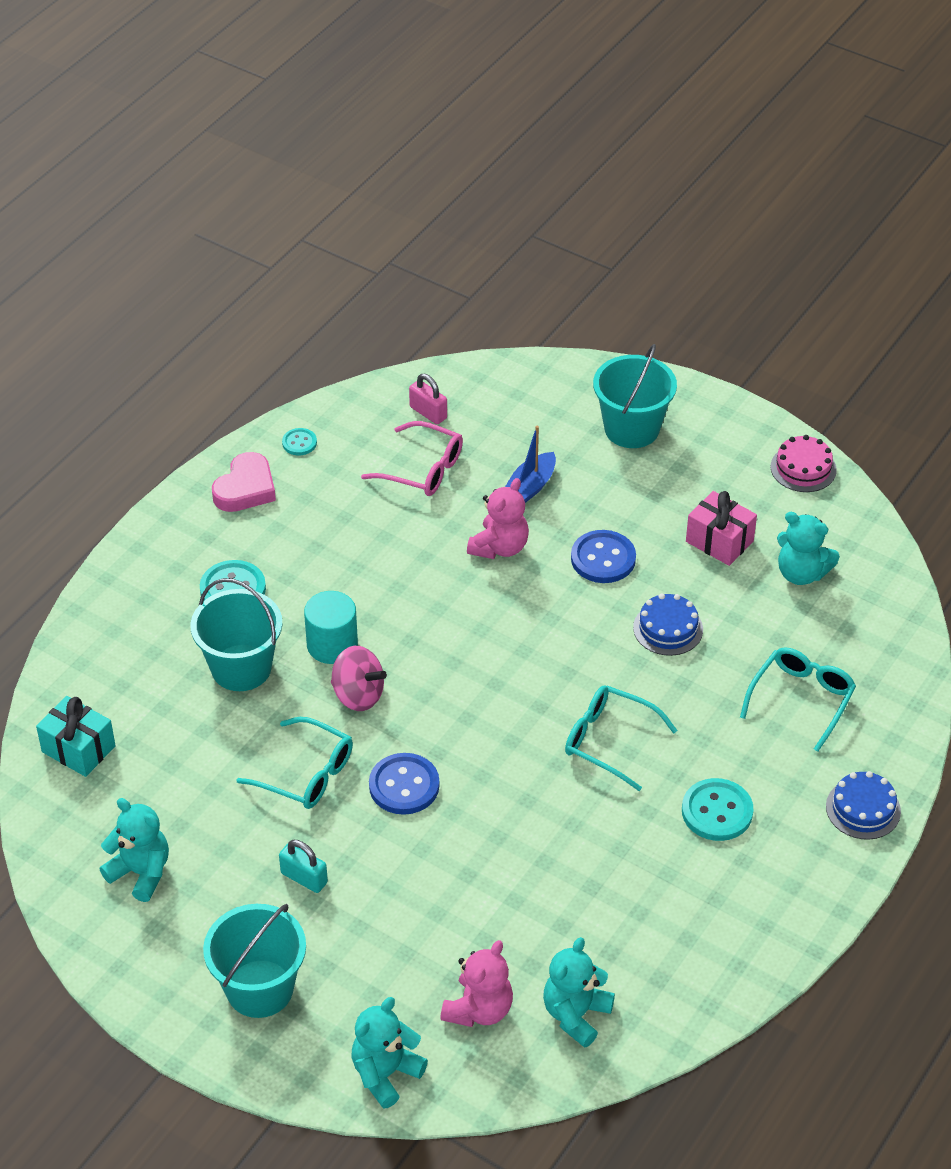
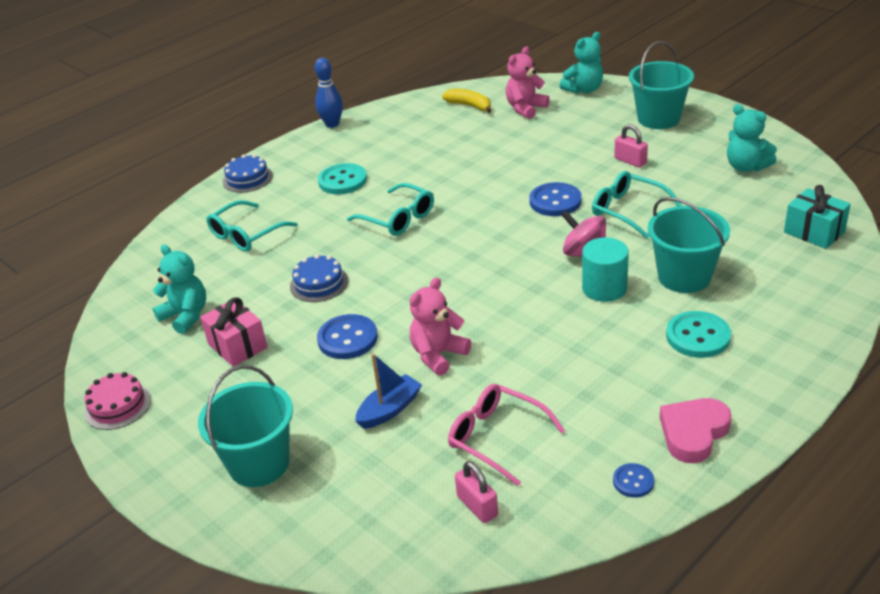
camera: 165 degrees left, 10 degrees down
(299, 443) = (633, 481): turquoise button -> blue button
(304, 878) = (630, 161): turquoise padlock -> pink padlock
(576, 1015) = (470, 106): turquoise teddy bear -> yellow banana
(795, 951) = (332, 124): none -> blue bowling pin

